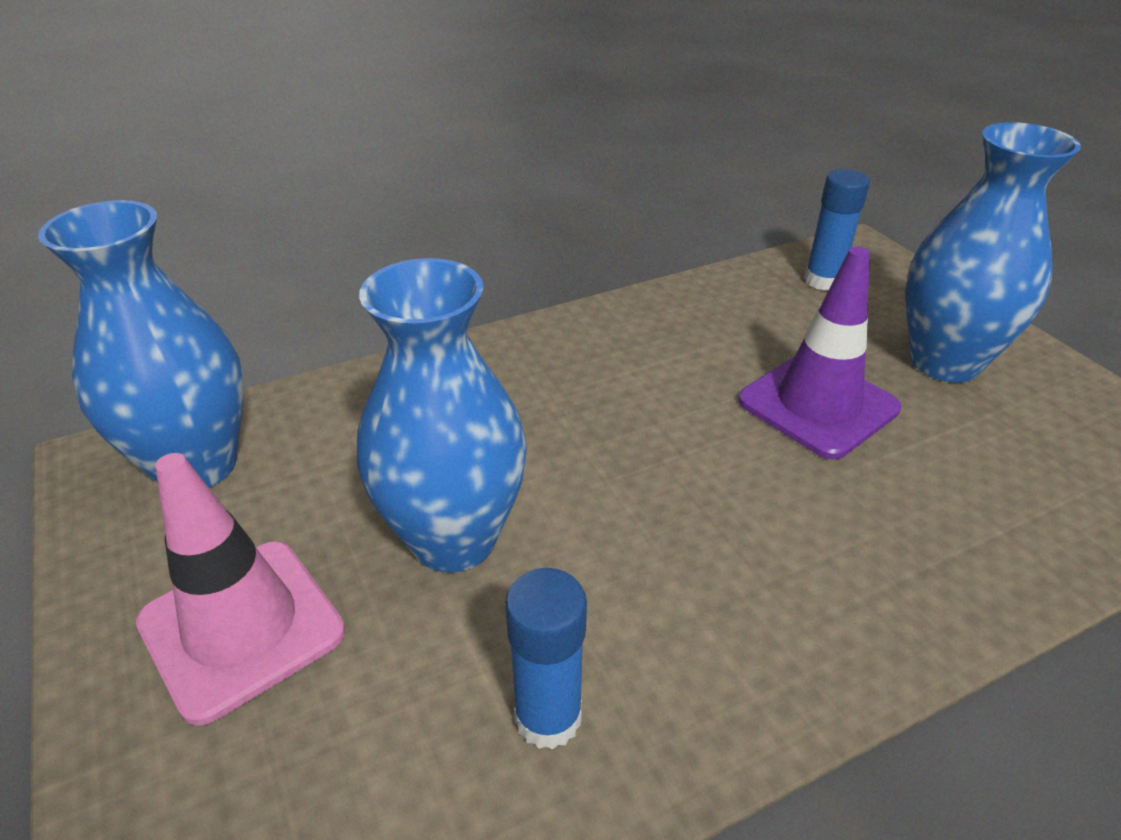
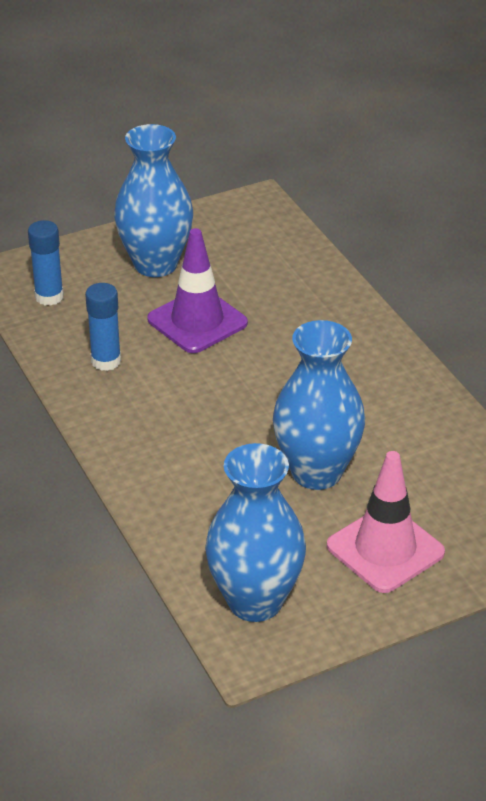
camera: 90 degrees left, 0 degrees up
(548, 717) = (425, 434): blue glue stick -> blue glue stick (106, 361)

